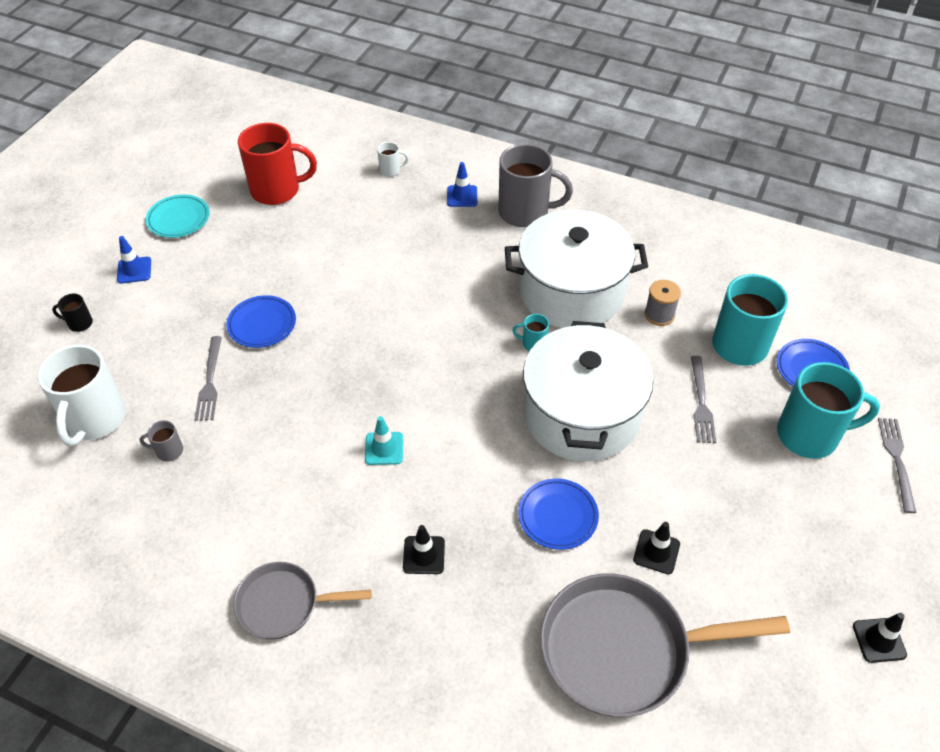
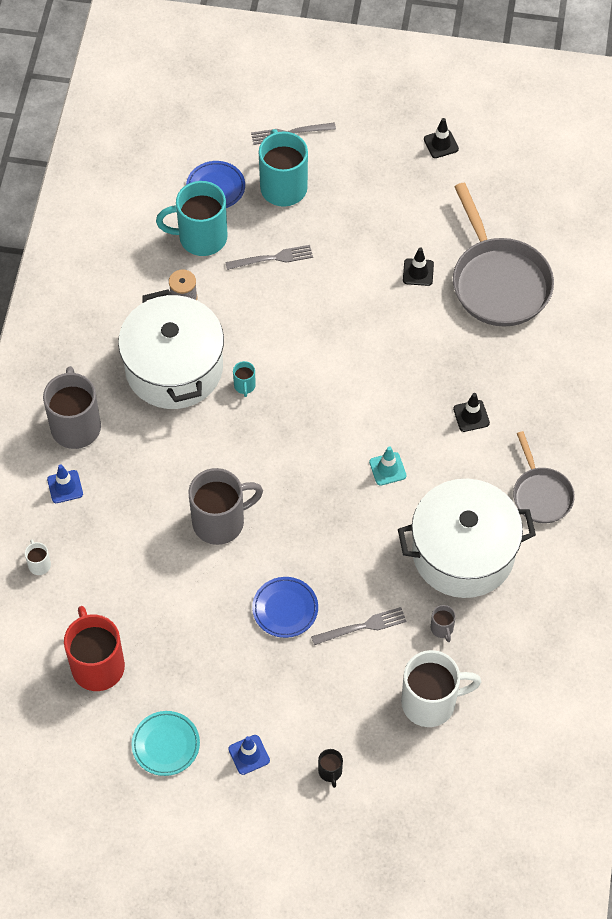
camera: 105 degrees left, 10 degrees up
(380, 295) = (220, 521): none -> grey mug
(557, 516) = (409, 337): blue plate -> none
(581, 414) = (310, 338): white pot -> white pot (463, 553)

